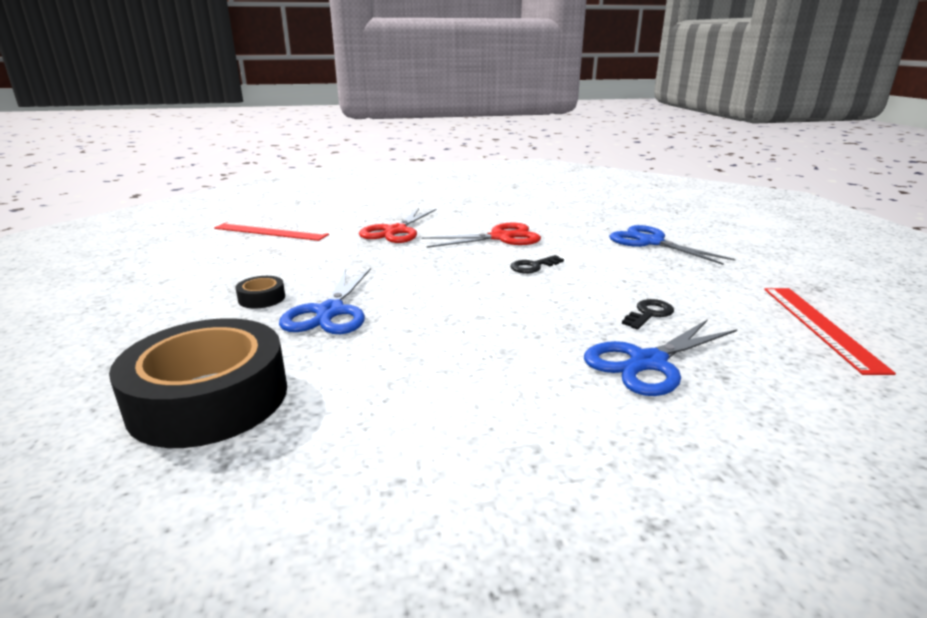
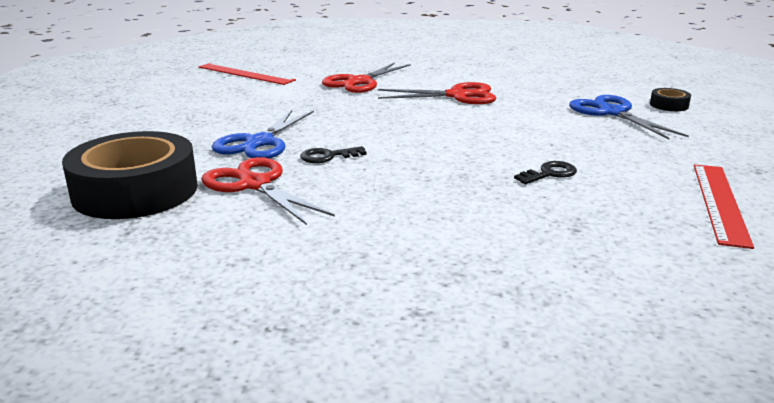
camera: 15 degrees right, 0 degrees up
(262, 298) = (209, 127): black tape -> black tape (669, 105)
(354, 368) = (255, 185): none -> red scissors
(533, 266) = (469, 124): black key -> black key (328, 156)
(648, 363) = (511, 210): blue scissors -> none

